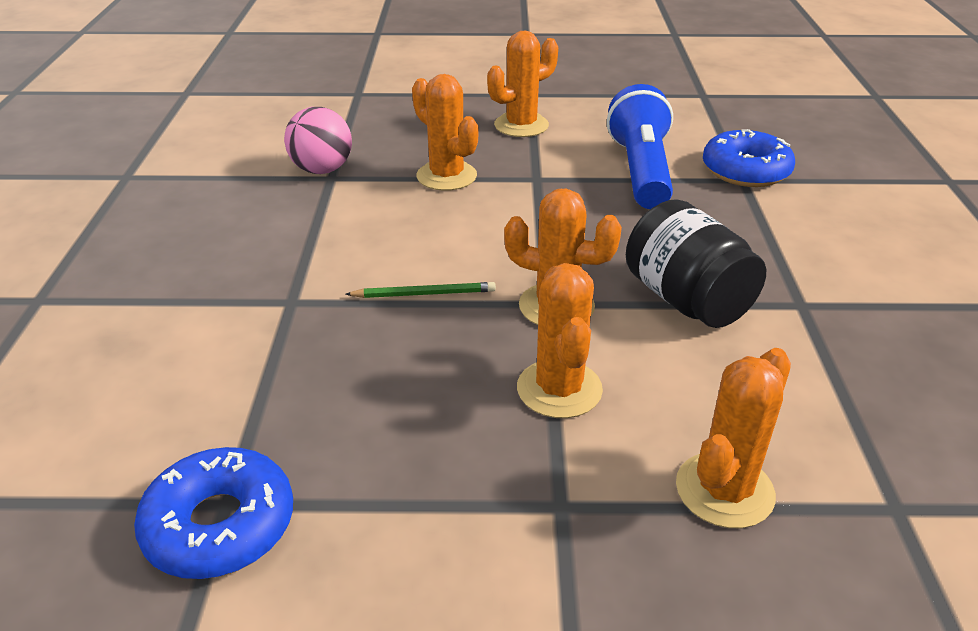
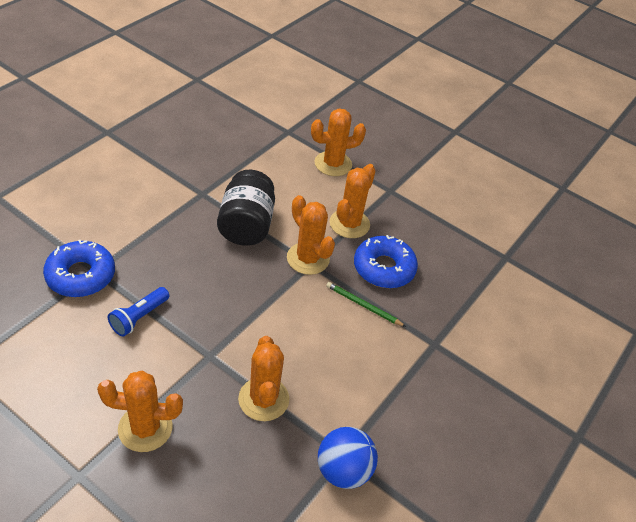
camera: 150 degrees left, 10 degrees up
(220, 525) = (511, 251): blue donut -> blue donut (384, 268)
(322, 170) = (343, 470): pink ball -> blue ball
(641, 171) = (139, 317): blue flashlight -> blue flashlight, size x0.54

